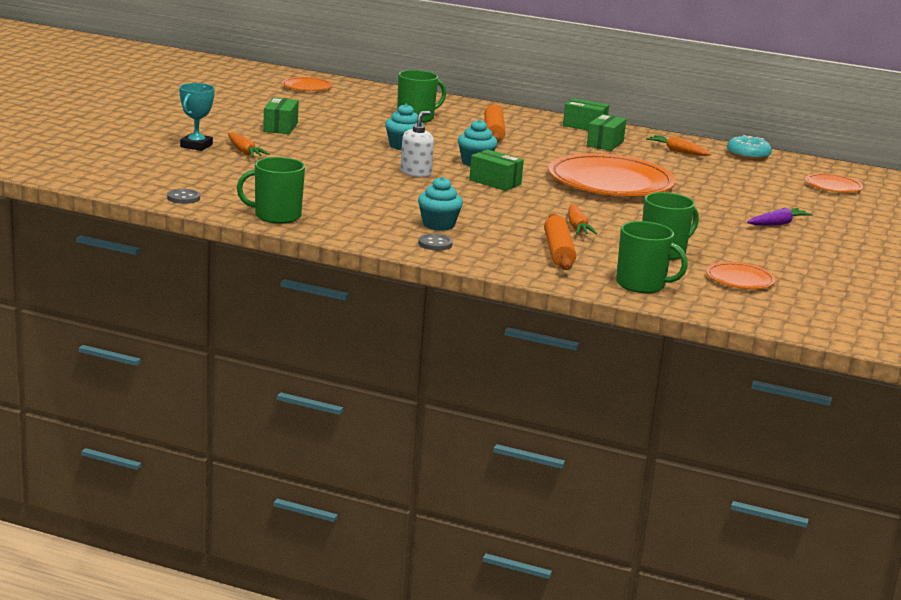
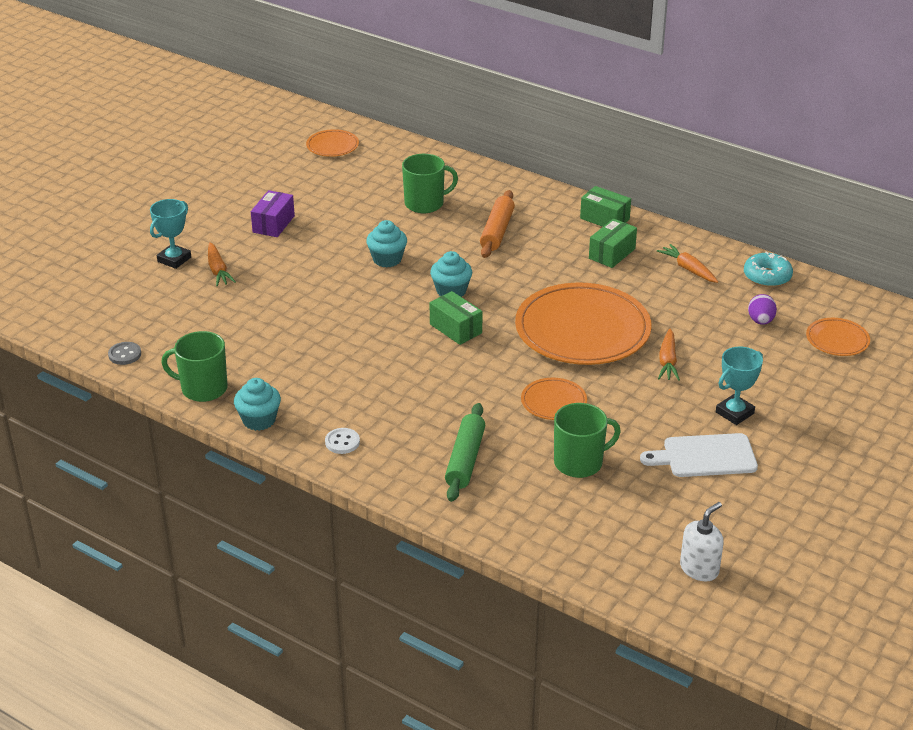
camera: 15 degrees right, 15 degrees up
(280, 127) = (273, 224): green box -> purple box
(416, 173) = (379, 310): white soap dispenser -> white soap dispenser (699, 569)
(435, 244) = (342, 442): grey button -> white button
(438, 225) = (361, 407): turquoise cupcake -> turquoise cupcake (259, 420)
(558, 251) = (465, 459): orange rolling pin -> green rolling pin
(577, 227) = (506, 414): orange carrot -> orange carrot (667, 361)
(642, 285) = (526, 523): green mug -> none
(740, 279) = (639, 517): orange plate -> orange plate (553, 402)
(761, 177) = (760, 321): none -> purple egg
(771, 246) = (705, 456): none -> white cutting board
(778, 224) = (734, 413): purple carrot -> turquoise trophy

